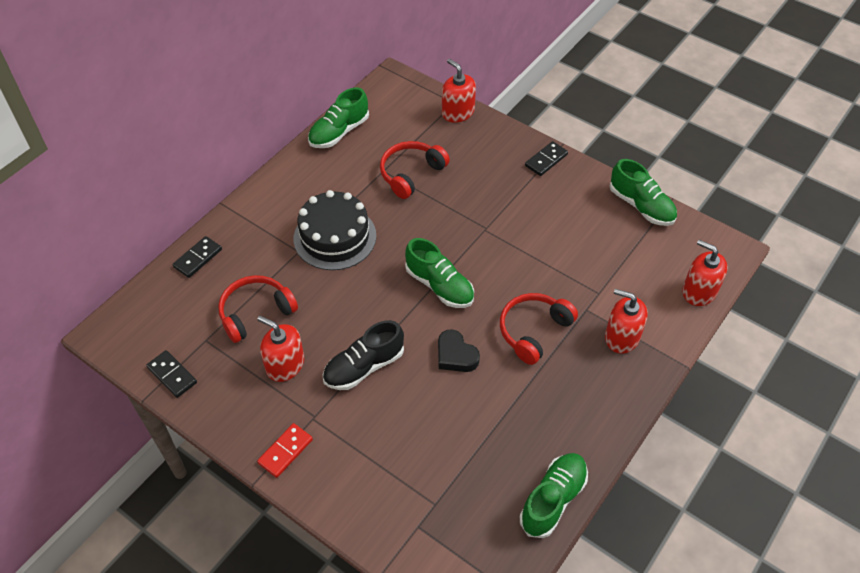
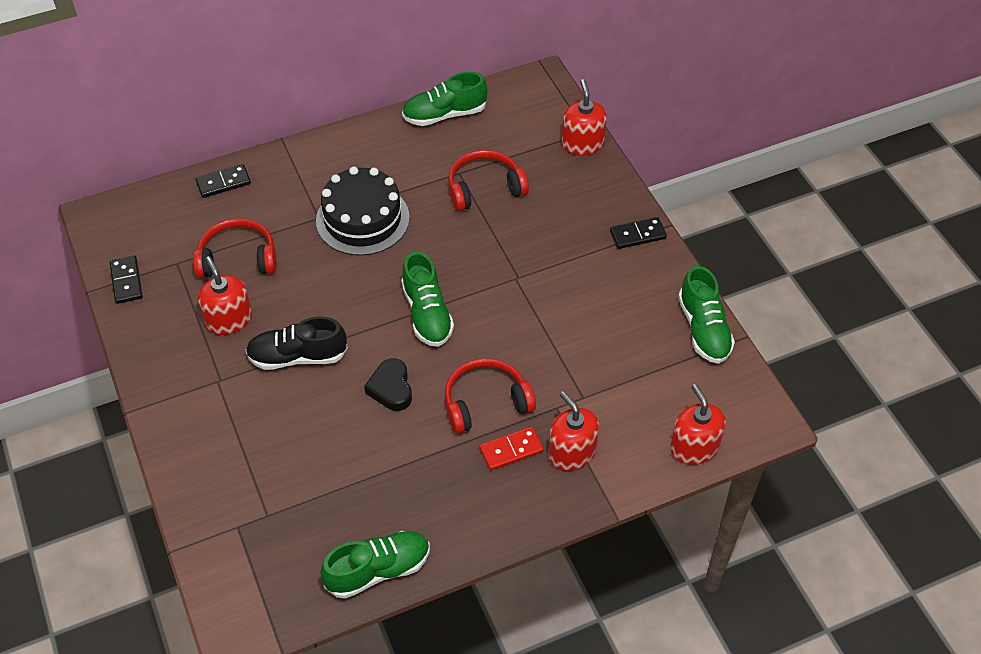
camera: 30 degrees right, 0 degrees up
(285, 451) = (172, 398): red domino -> red domino (511, 450)

